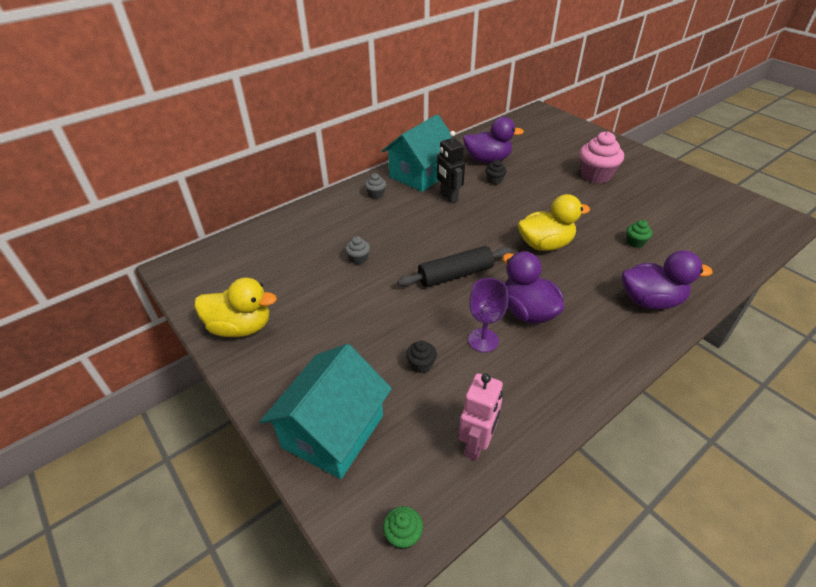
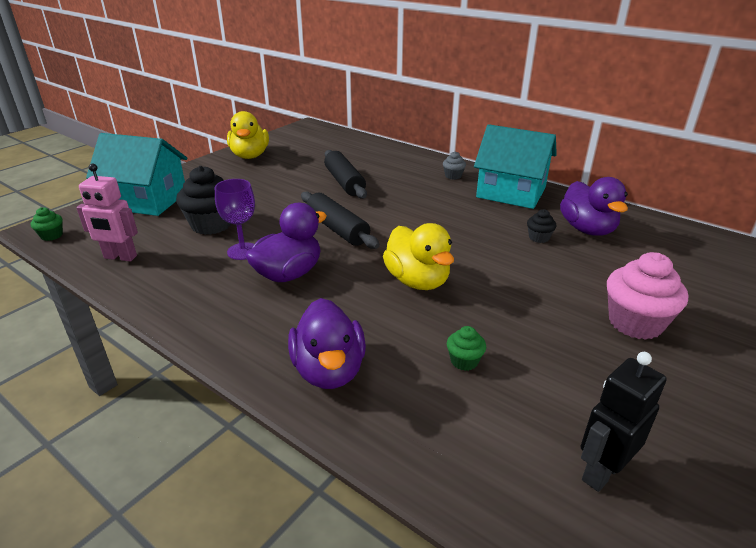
camera: 75 degrees right, 10 degrees down
(358, 259) = (344, 182): grey cupcake -> black rolling pin
(421, 364) = (211, 225): black cupcake -> black cupcake, size x2.05
(449, 197) = (477, 213): black robot -> black robot (601, 472)

